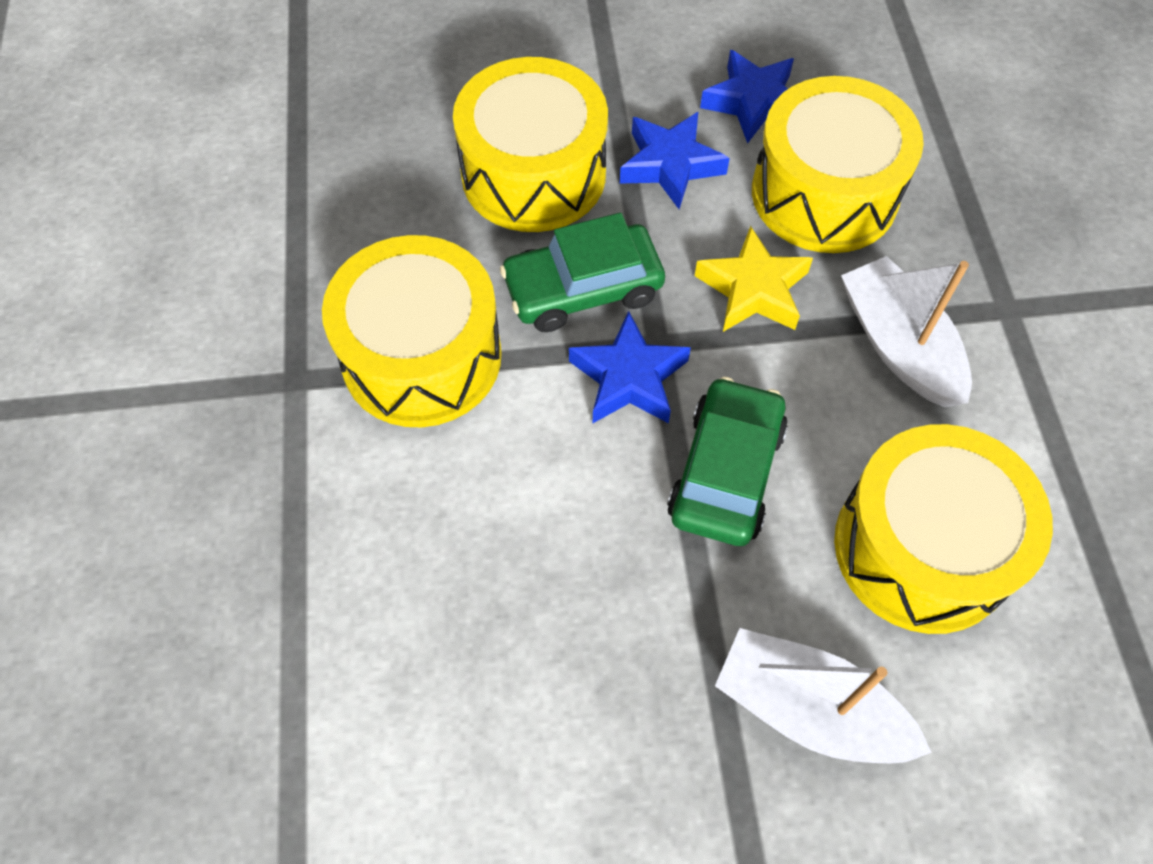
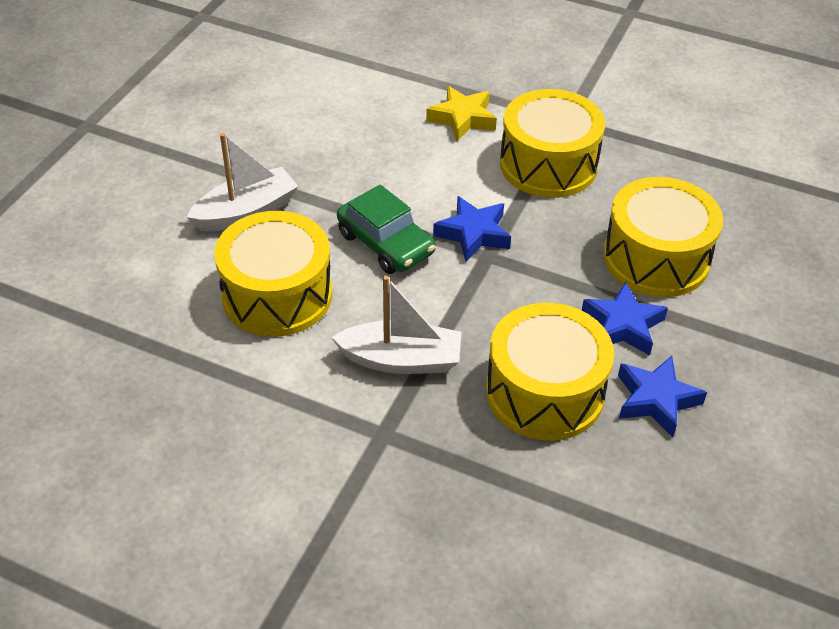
camera: 120 degrees right, 15 degrees down
(583, 289) = (549, 242): green car -> none
(753, 289) = (493, 315): yellow star -> yellow star (462, 118)

